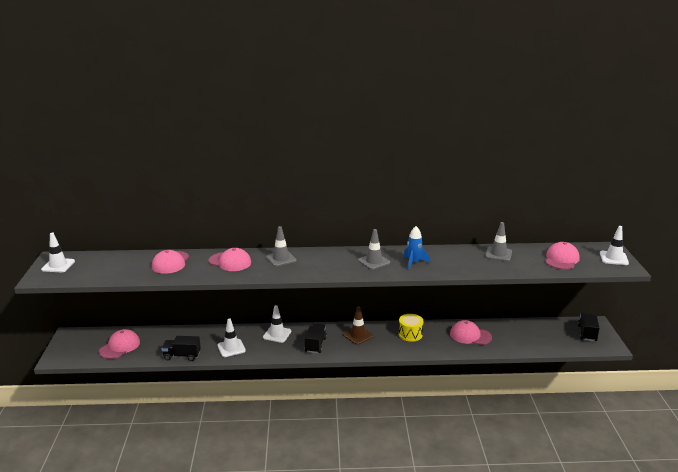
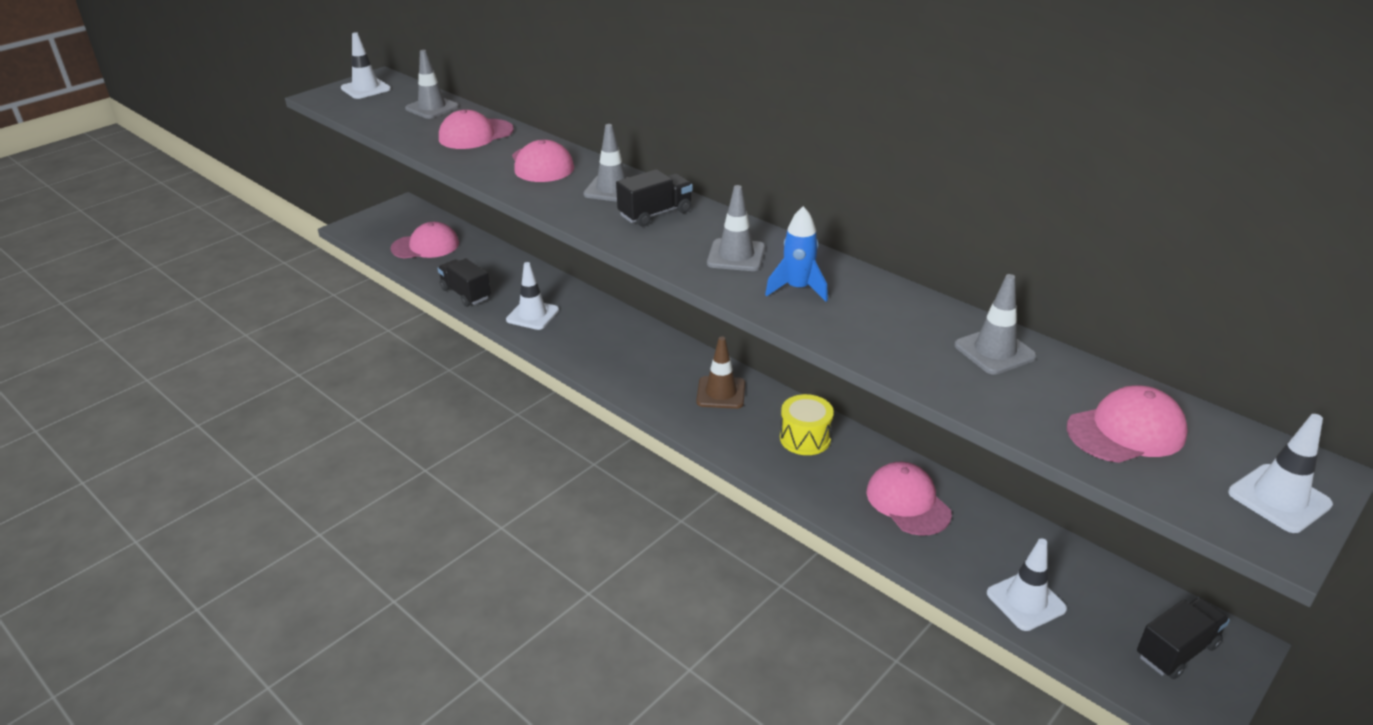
camera: 45 degrees right, 10 degrees up
(119, 260) = (432, 108): none -> grey traffic cone
(277, 334) = (615, 328): white traffic cone -> white traffic cone (1026, 601)
(315, 345) = (640, 372): black truck -> black truck (655, 214)

